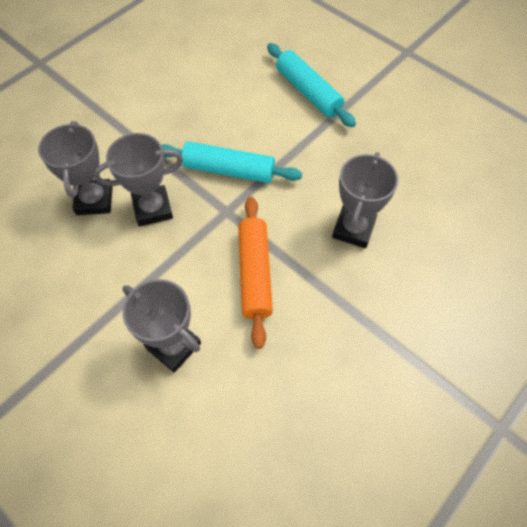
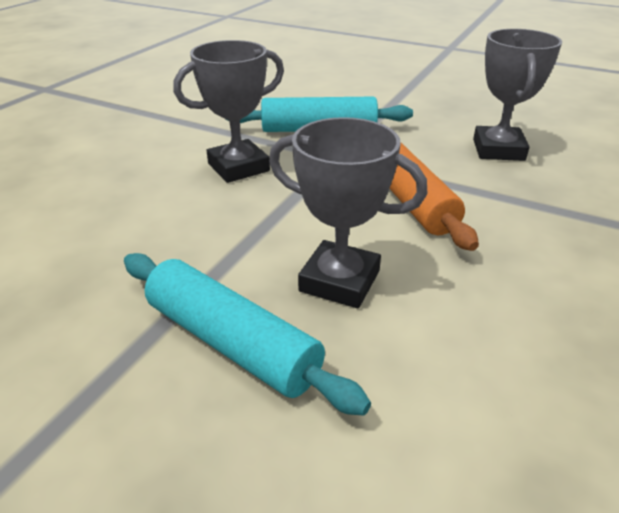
camera: 15 degrees left, 25 degrees down
(94, 200) = (154, 171): grey trophy -> none
(308, 92) = (371, 76): turquoise rolling pin -> turquoise rolling pin (232, 342)

